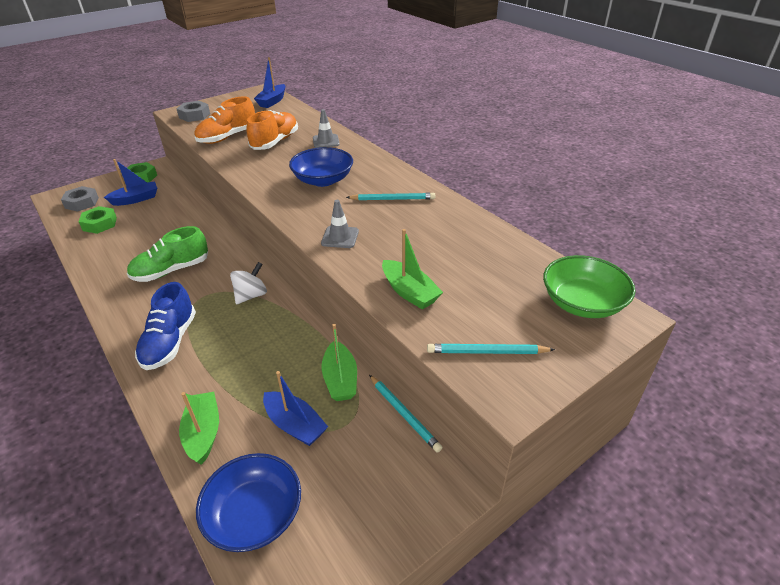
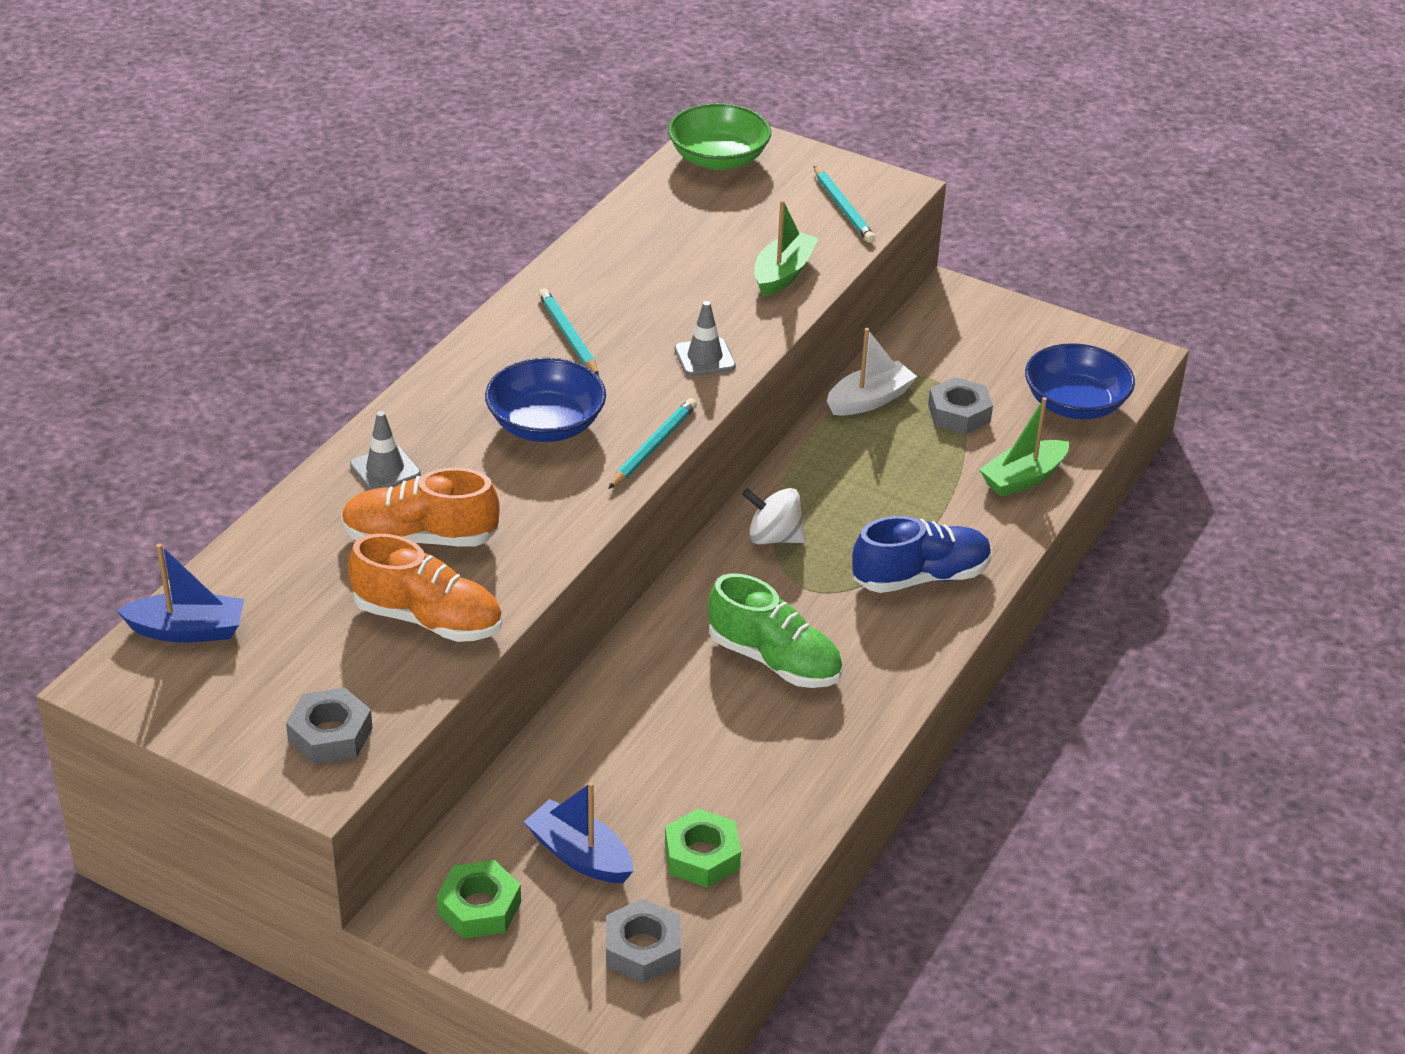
camera: 115 degrees left, 0 degrees up
(295, 425) = (959, 413): blue boat -> grey nut
(340, 379) = (869, 400): green boat -> white boat
(404, 414) = (884, 340): turquoise pencil -> turquoise pencil (653, 447)

